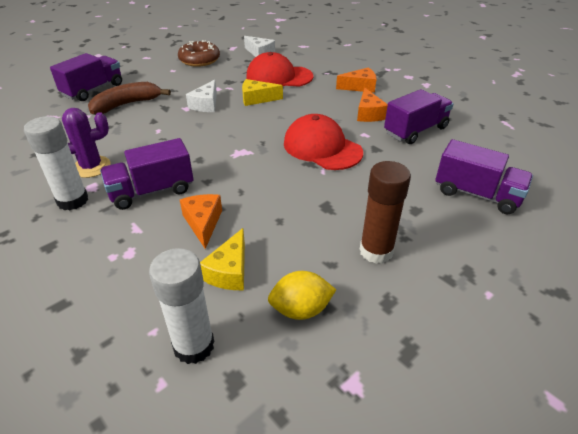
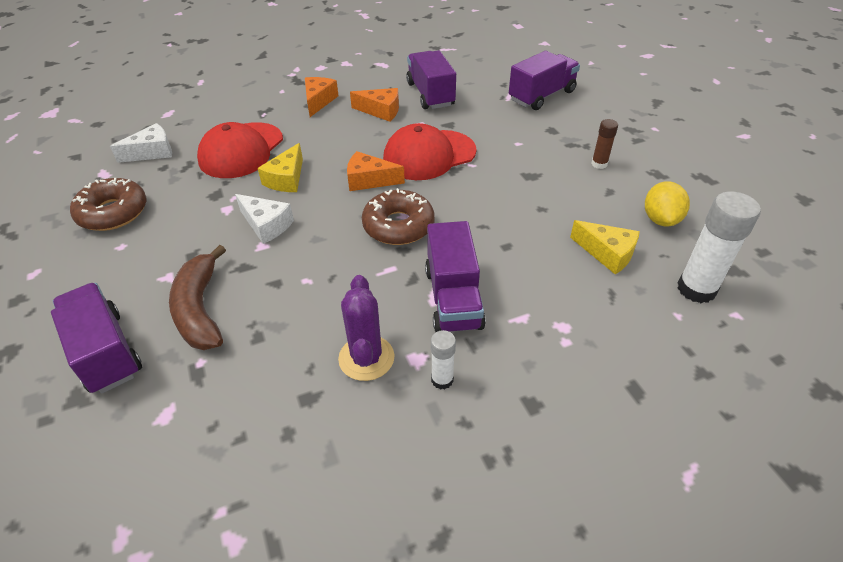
camera: 70 degrees left, 5 degrees up
(73, 200) = (442, 380): white glue stick -> white glue stick, size x0.53
(203, 223) = (529, 262): orange cheese -> orange cheese (369, 180)
(225, 152) = (398, 226): none -> brown donut
(376, 251) = (599, 164): brown glue stick -> brown glue stick, size x0.53

